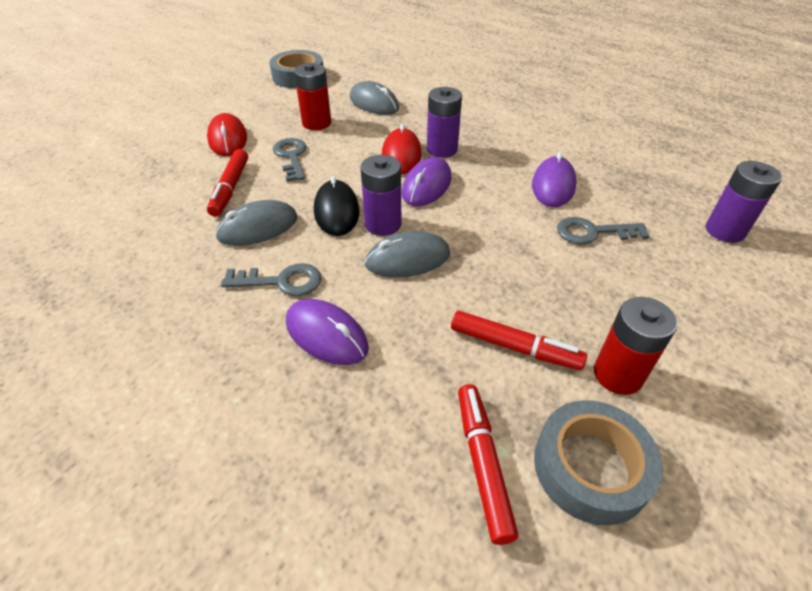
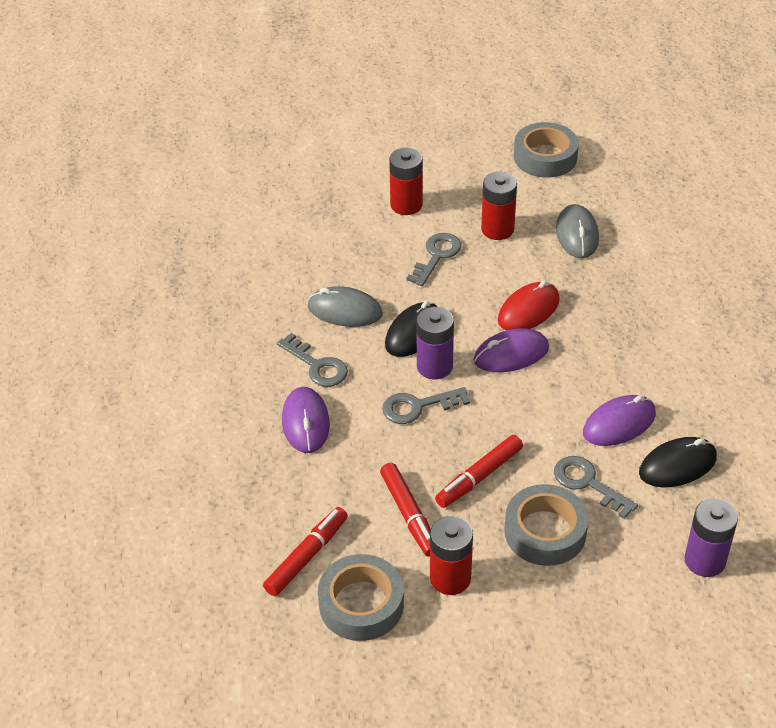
camera: 45 degrees right, 0 degrees up
(228, 139) = (406, 205): red mouse -> red battery
(230, 188) = (360, 260): red marker -> red marker (479, 477)
(407, 259) = (418, 406): grey mouse -> grey key
(442, 149) = (571, 326): purple battery -> none
(620, 188) = (677, 465): none -> black mouse
(620, 284) = (545, 532): none -> grey tape

